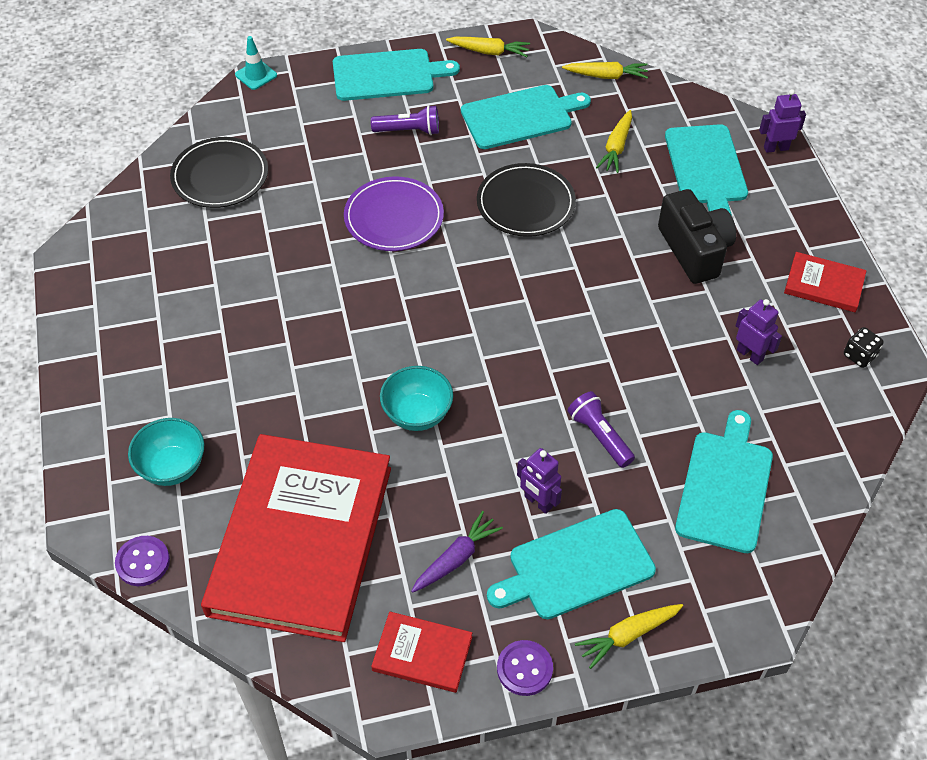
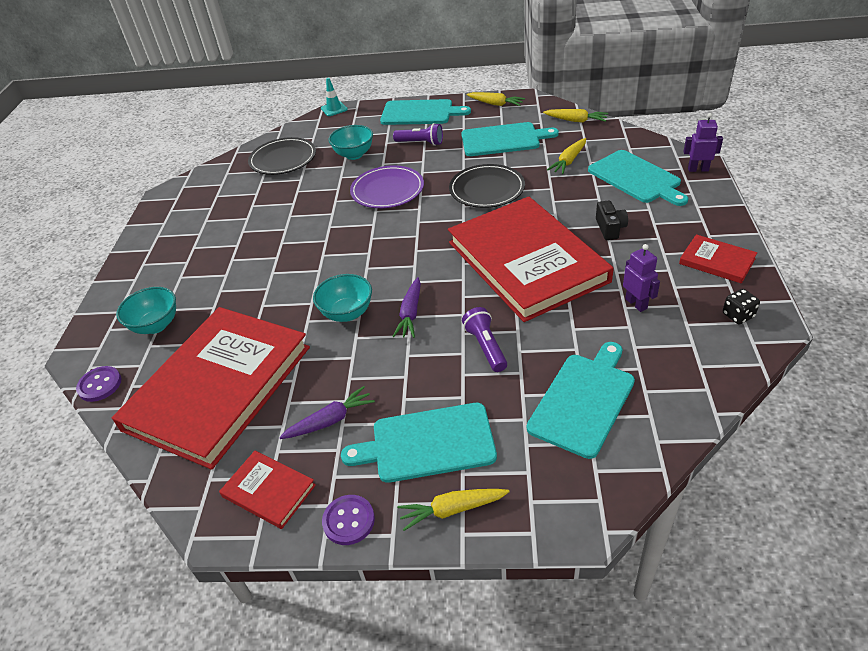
camera: 20 degrees right, 10 degrees down
(322, 159) = (354, 155): none -> turquoise bowl
(496, 404) = (410, 314): none -> purple carrot
(538, 502) = (415, 388): purple robot -> none
(610, 311) = (527, 261): none -> red book
(694, 250) = (610, 228): black camera -> black camera, size x0.55
(706, 168) = (636, 178): turquoise cutting board -> turquoise cutting board turned 45 degrees counterclockwise

